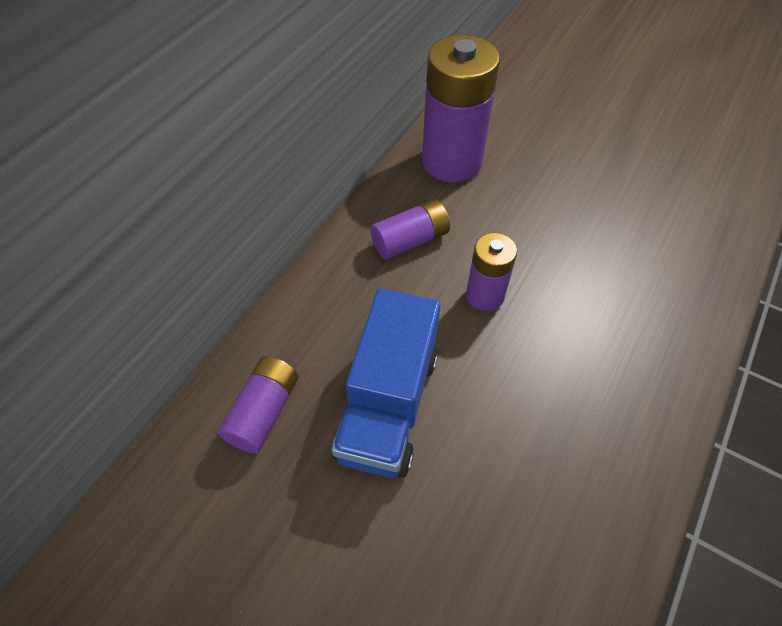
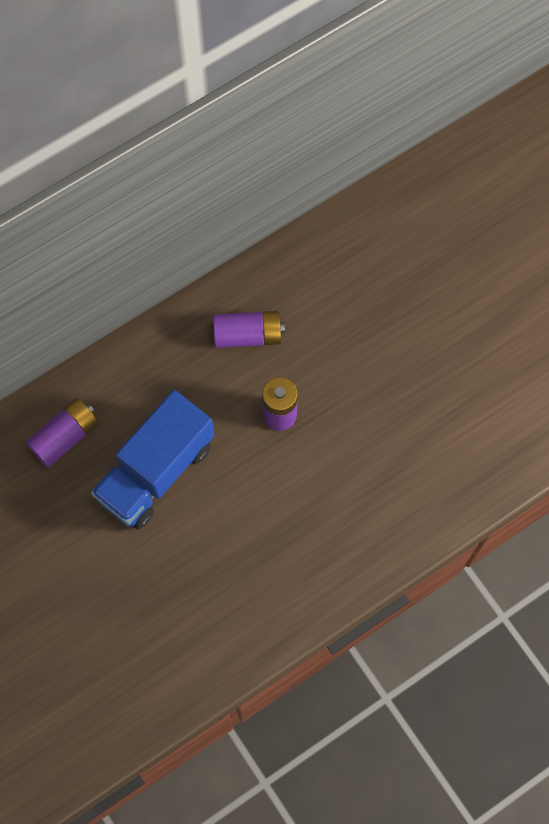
camera: 25 degrees right, 15 degrees up
(452, 162) = (331, 265): purple battery -> none

